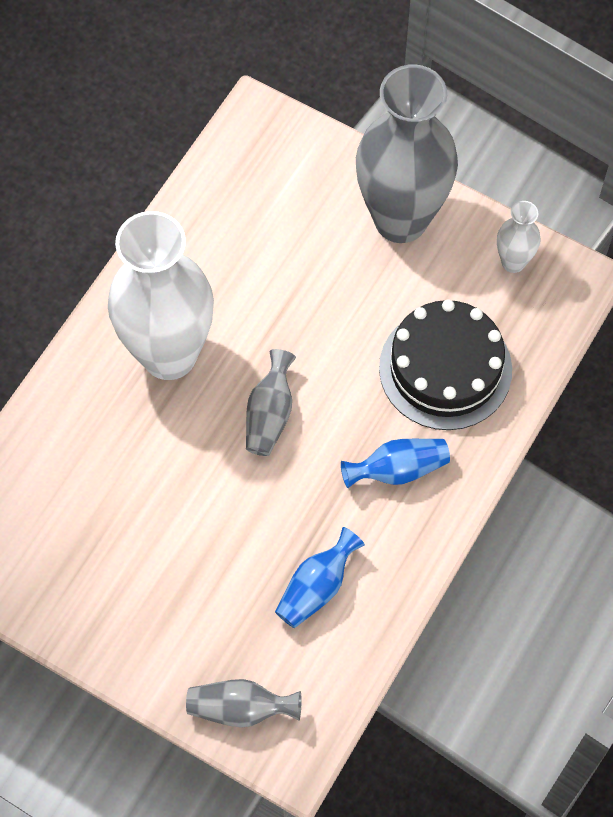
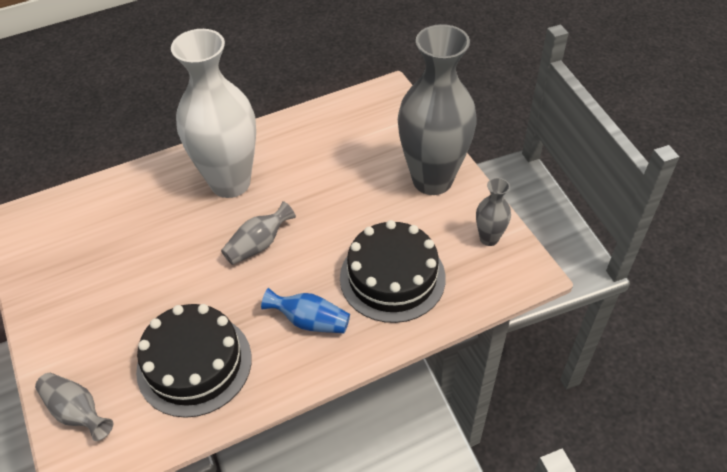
camera: 35 degrees right, 15 degrees down
(317, 587) = (194, 364): blue vase -> black cake
(513, 262) = (489, 238): white vase -> grey vase

